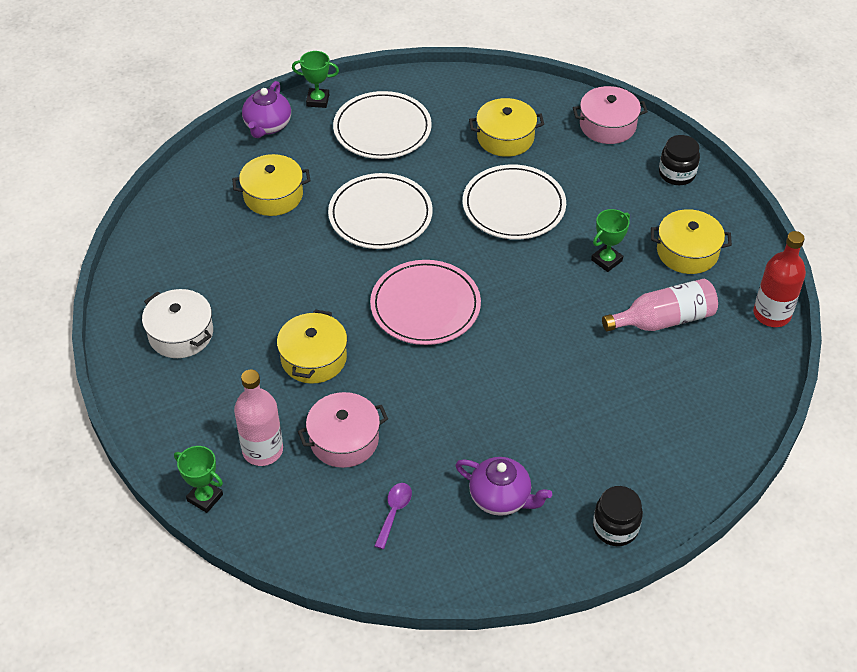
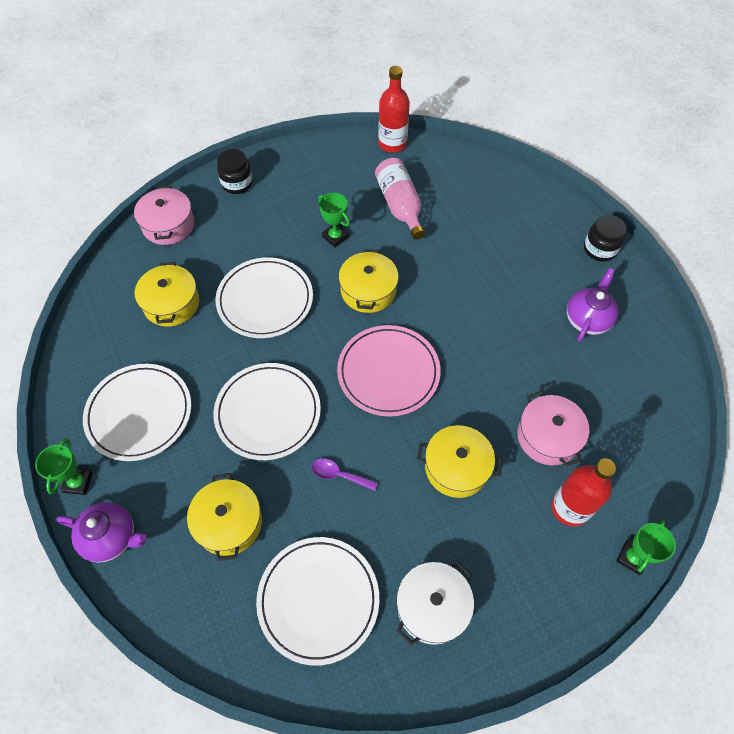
camera: 90 degrees left, 10 degrees up
(198, 256) = (318, 600): none -> white plate
(262, 450) = (570, 508): pink bottle -> red bottle
(394, 512) = (616, 395): purple spoon -> purple spoon (339, 475)
(687, 252) = (327, 185): yellow pot -> yellow pot (368, 290)

